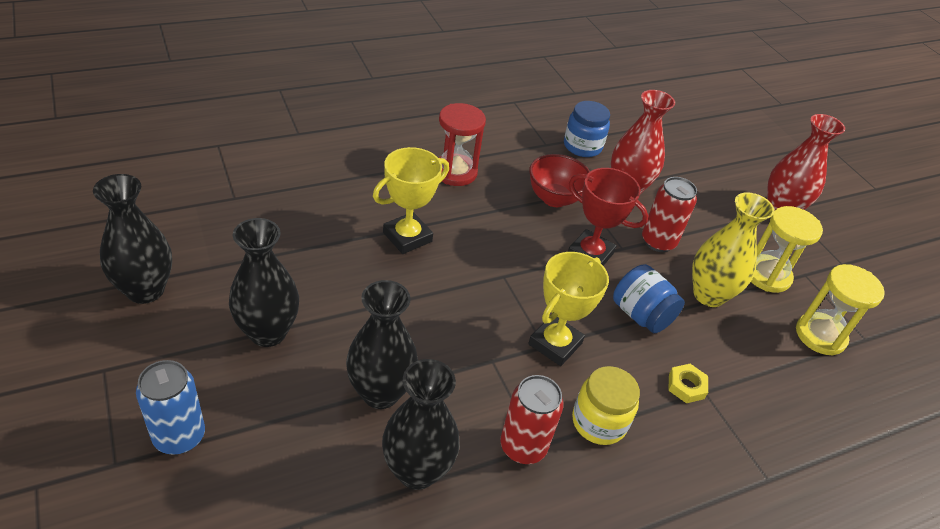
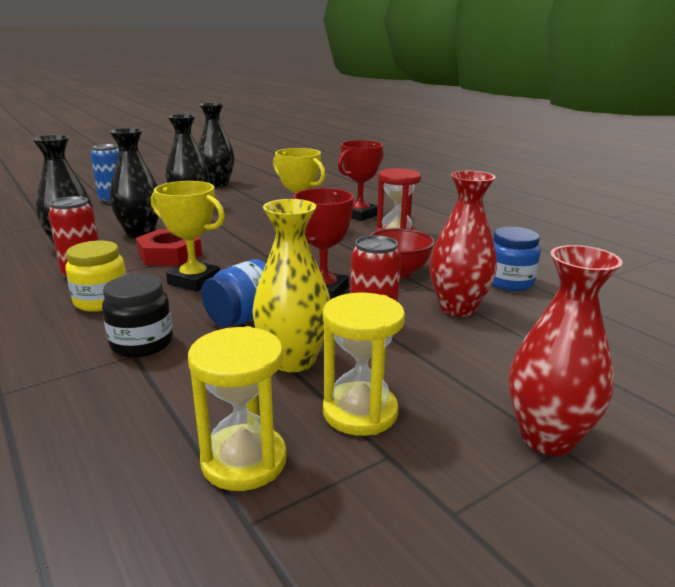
camera: 85 degrees right, 20 degrees down
(376, 179) = (359, 215): none -> red trophy
(472, 362) = (170, 254): none -> red nut
(686, 386) = (142, 343): yellow nut -> black jar

